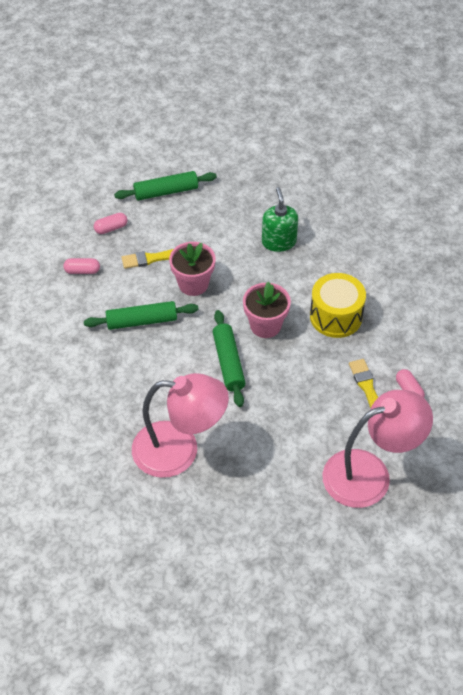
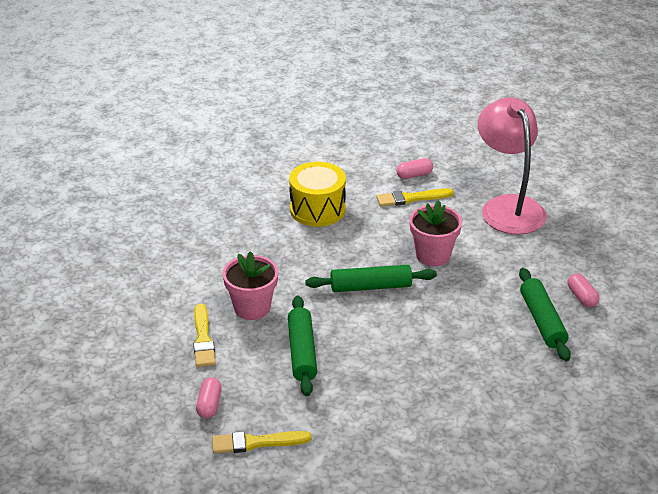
camera: 85 degrees left, 15 degrees down
(44, 302) = (256, 443): none -> yellow brush
(111, 228) = (140, 376): pink capsule -> pink capsule (582, 297)
(166, 191) = (90, 324): green rolling pin -> green rolling pin (542, 321)
(179, 450) = (485, 328): pink lamp -> none
(265, 325) = (322, 257): pink flower pot -> pink flower pot (433, 255)
(279, 242) = (202, 239): green soap dispenser -> none

